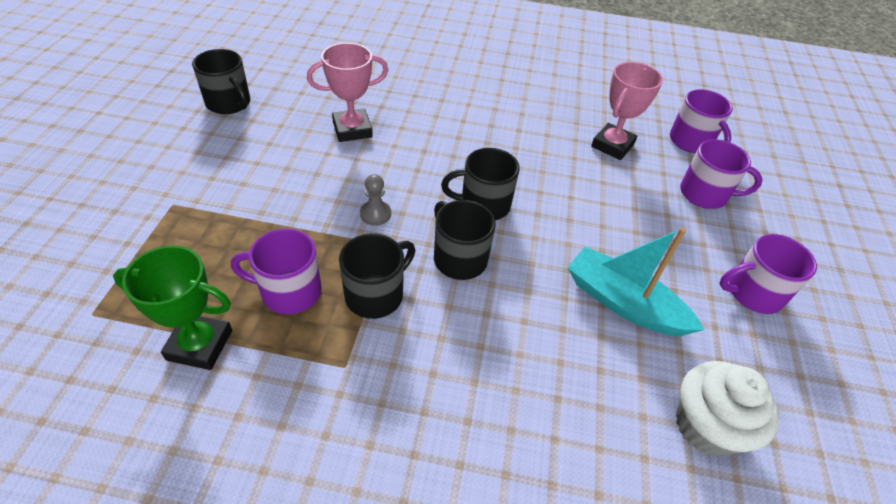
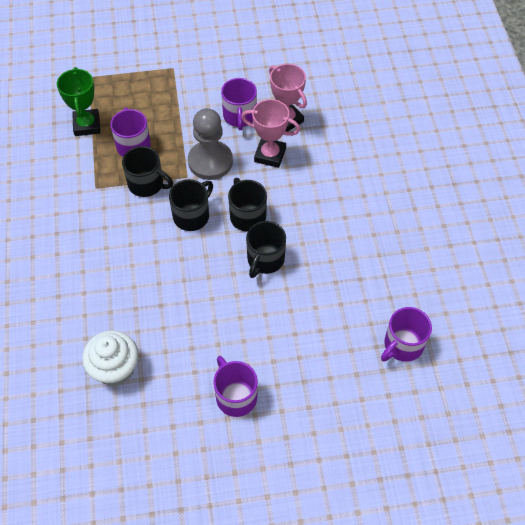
camera: 75 degrees right, 10 degrees up
(229, 103) = (275, 47): black mug -> black mug (265, 260)
(375, 214) = (210, 161): grey pawn -> grey pawn, size x2.14
(612, 145) = (362, 285): pink trophy -> pink trophy (270, 155)
(623, 303) = (192, 314): turquoise boat -> none
(705, 194) = (333, 359): purple mug -> purple mug (239, 116)

